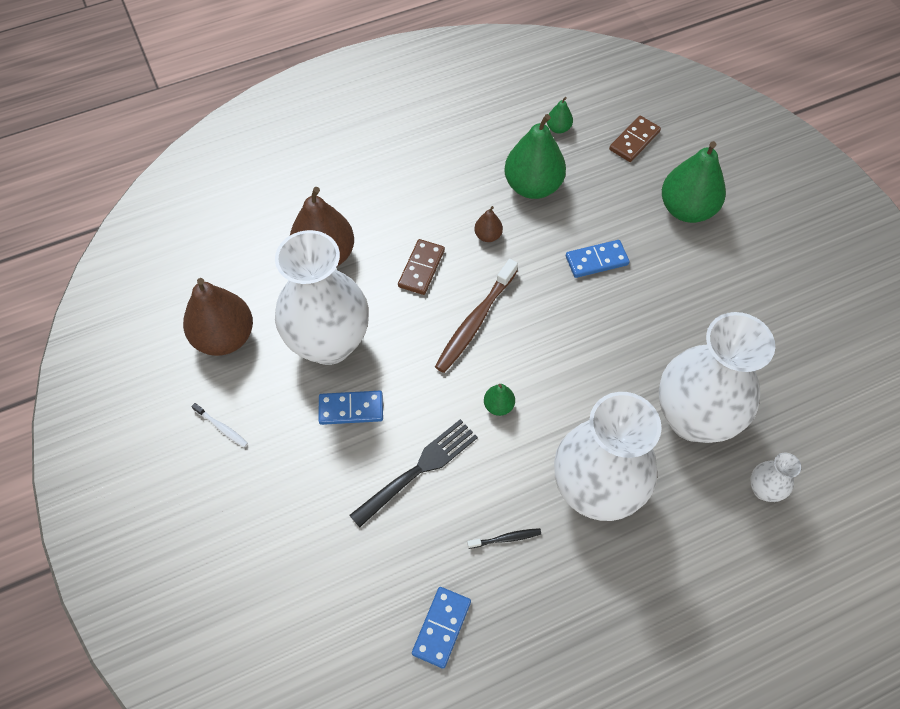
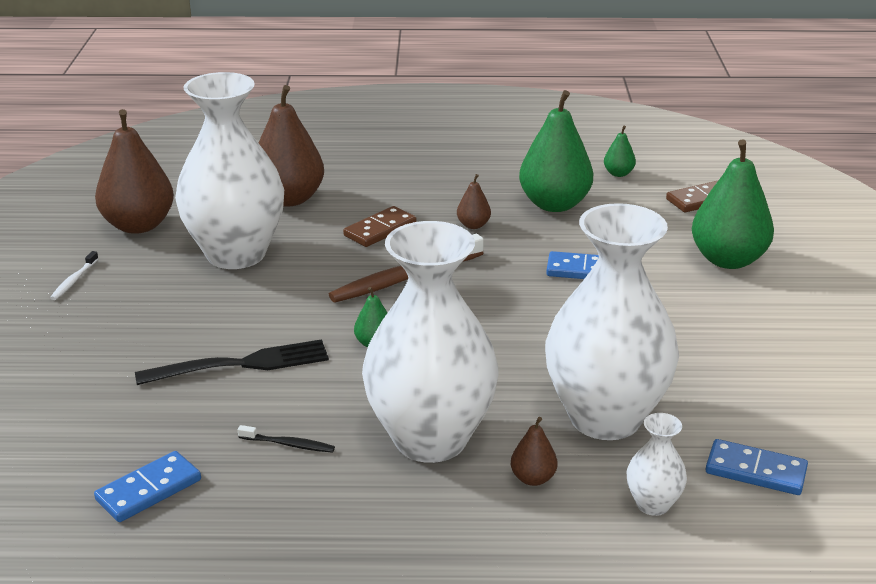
camera: 25 degrees right, 30 degrees down
(221, 427) = (74, 280): white toothbrush -> white toothbrush turned 45 degrees clockwise
(351, 409) = (213, 303): blue domino -> blue domino (755, 471)
(680, 499) = (533, 478): none -> brown pear

